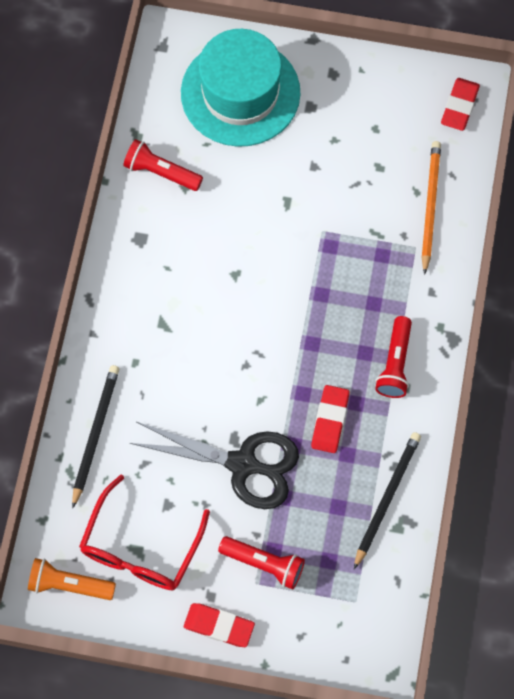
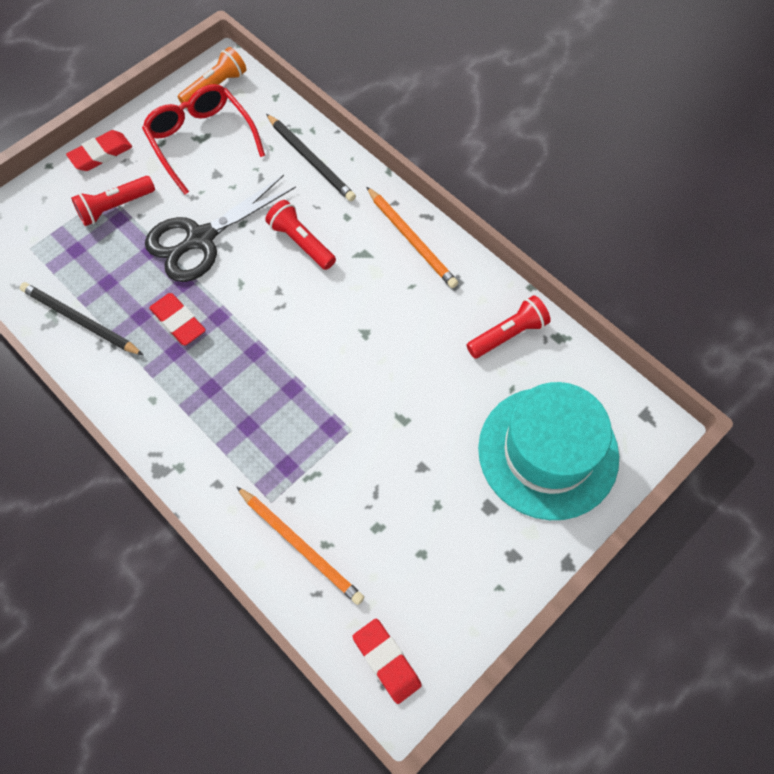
camera: 125 degrees right, 5 degrees down
(122, 296) = (411, 239): none -> orange pencil
(386, 498) = (80, 321): black pencil -> black pencil turned 150 degrees clockwise
(395, 363) = (180, 405): red flashlight -> red flashlight (301, 242)

